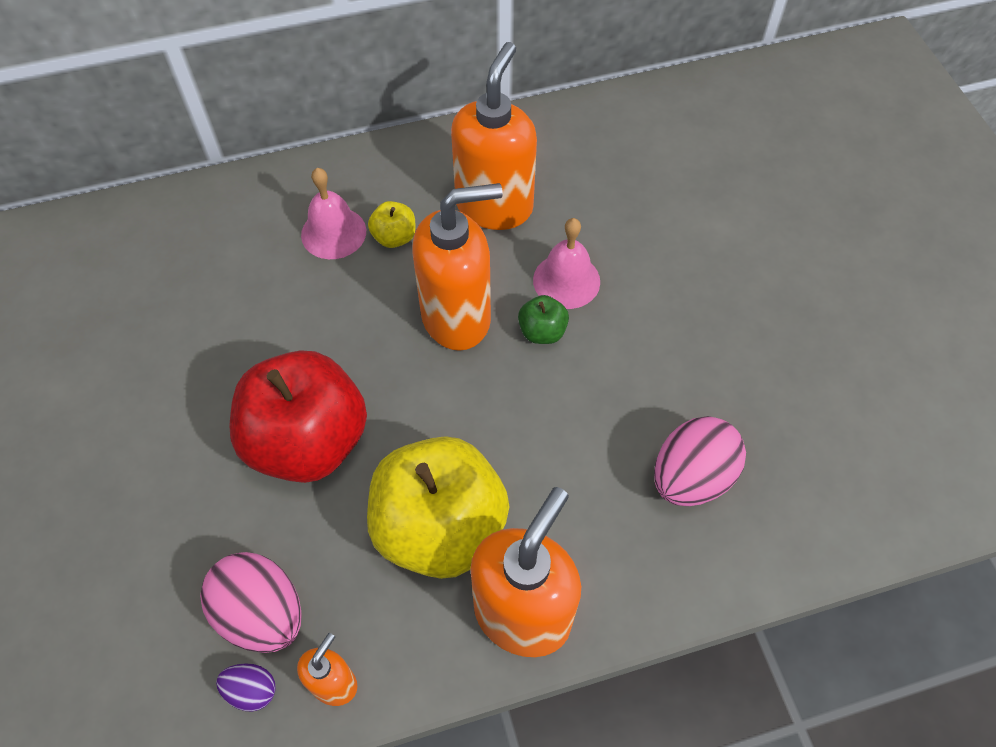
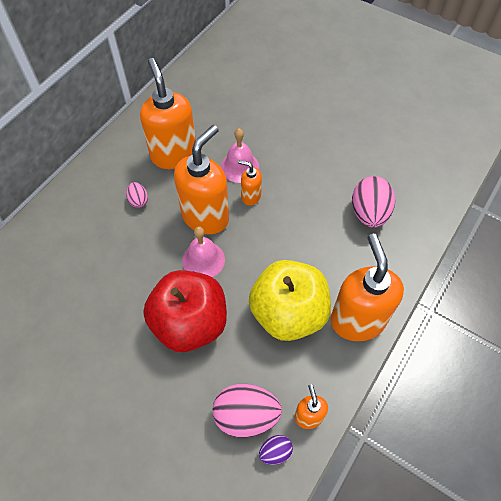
camera: 40 degrees left, 0 degrees up
(333, 233) = (104, 219): pink bell -> pink bell (203, 260)
(394, 237) = (138, 200): yellow apple -> pink egg
(542, 331) = (250, 196): green apple -> orange soap dispenser

